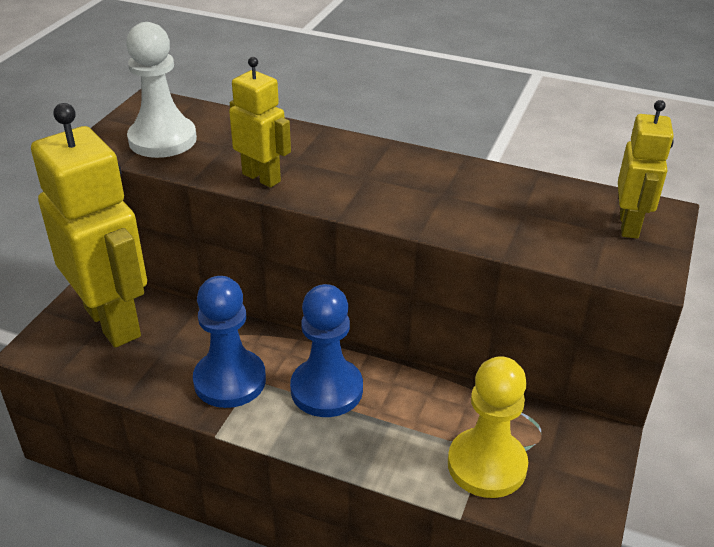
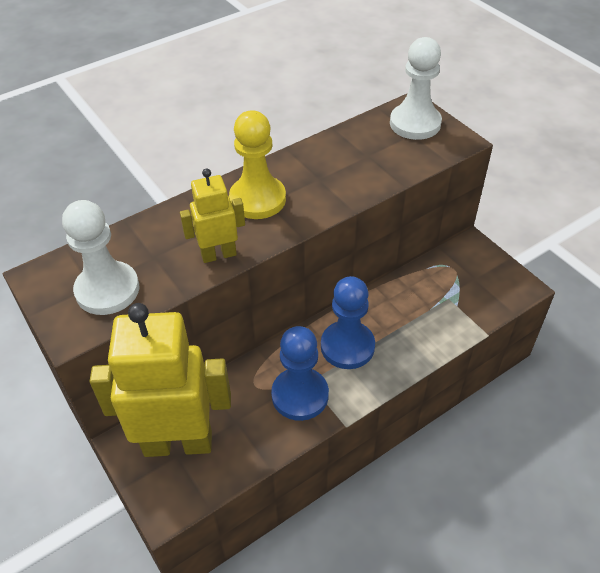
camera: 55 degrees left, 10 degrees up
(487, 465) = (459, 303): yellow pawn -> yellow pawn (257, 199)
(629, 225) = (415, 123): yellow robot -> white pawn

